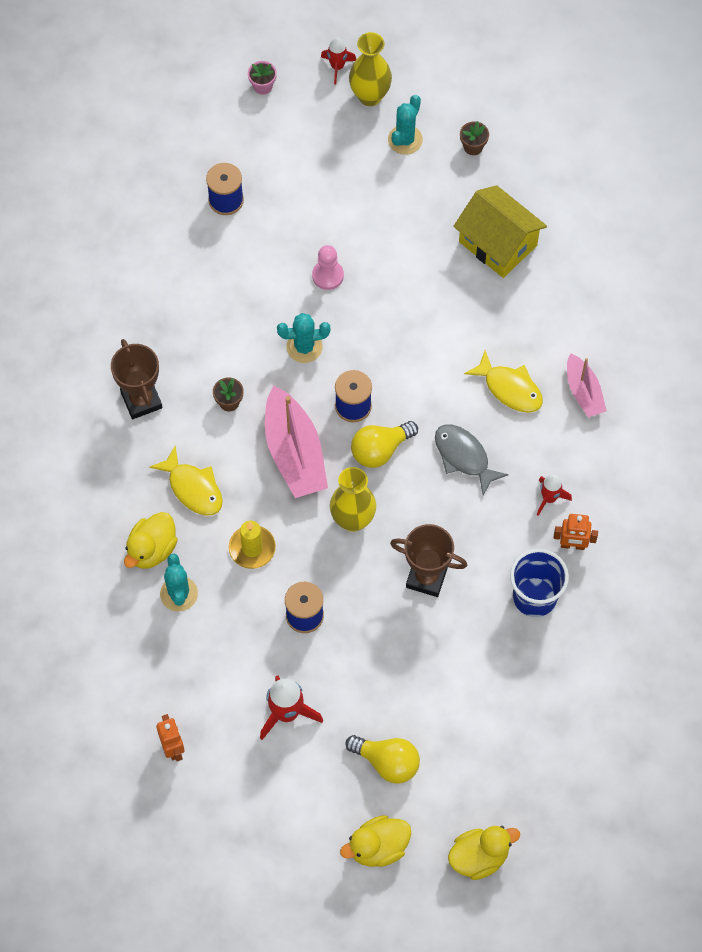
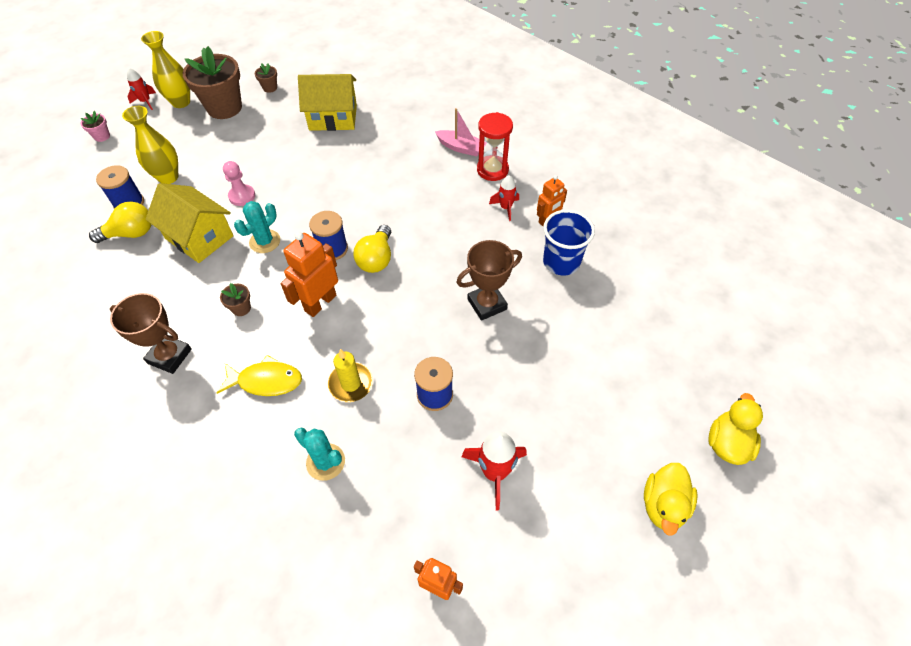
camera: 45 degrees left, 10 degrees down
(152, 549) = (273, 449): yellow duck -> none
(254, 293) = (199, 237): none -> yellow house
(294, 453) = (320, 303): pink boat -> orange robot
(353, 519) = (402, 310): yellow vase -> yellow vase (168, 177)
(387, 762) = (598, 439): yellow light bulb -> yellow light bulb (131, 233)
(405, 140) = (224, 108): turquoise cactus -> brown flower pot
(464, 457) = (432, 224): grey fish -> none
(509, 388) = (418, 174): yellow fish -> none
(585, 445) = (492, 170): none -> red hourglass

